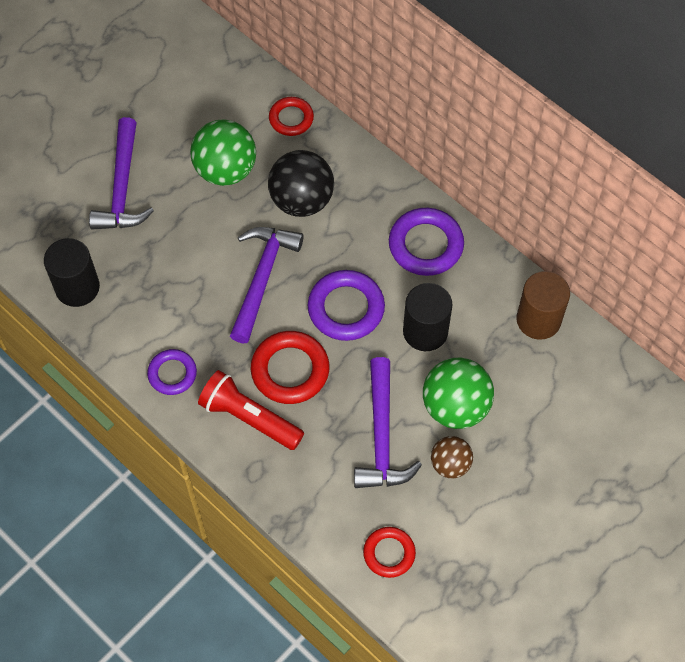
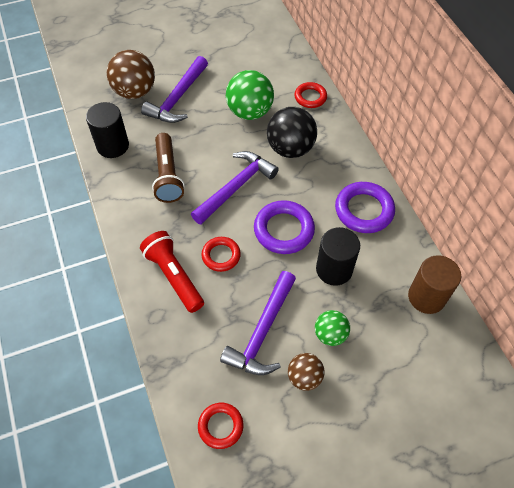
camera: 25 degrees right, 5 degrees down
(60, 200) = (135, 91): none -> brown ball
(170, 298) = (168, 175): none -> brown flashlight
(172, 374) = (139, 224): purple ring -> none
(290, 370) = (221, 255): red ring -> red ring, size x0.63
(455, 406) = (330, 334): green ball -> green ball, size x0.59

